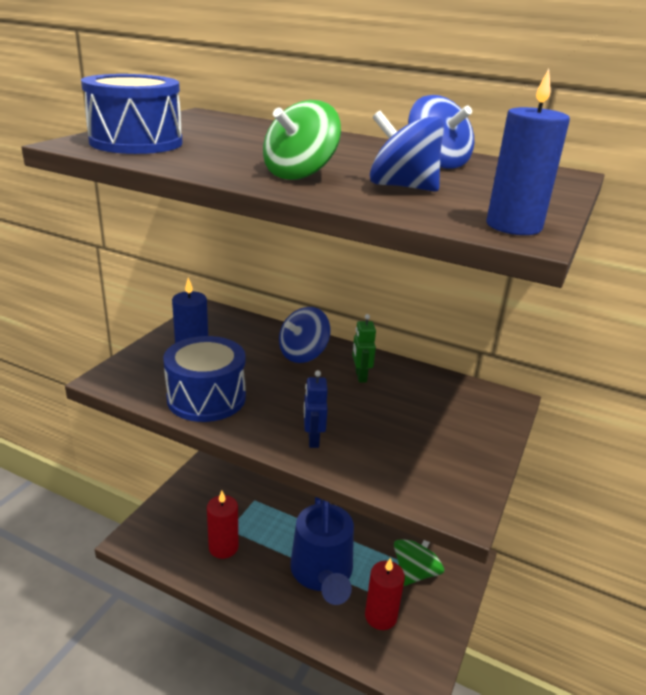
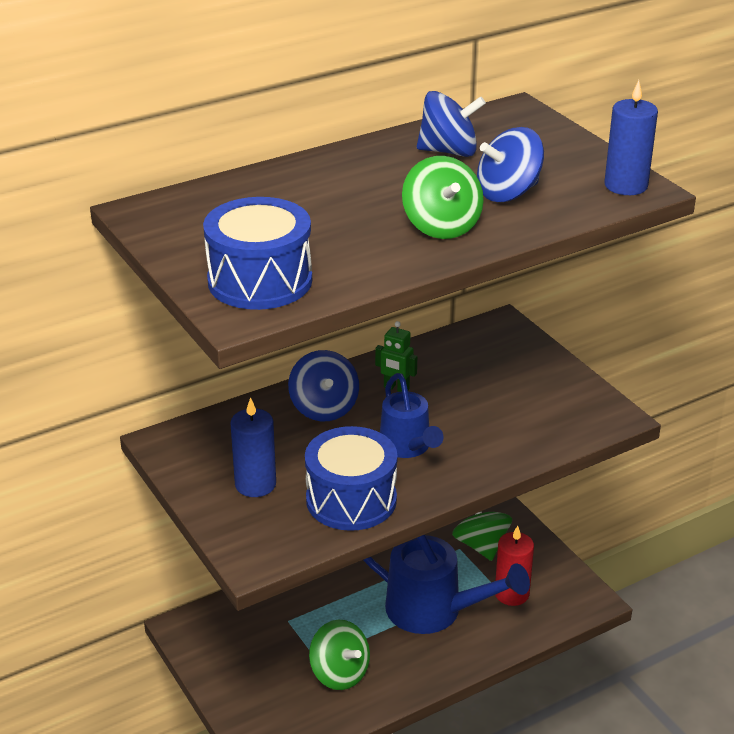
camera: 55 degrees left, 5 degrees up
(223, 547) = (340, 673): red candle -> green spinning top
(294, 404) = (407, 447): none -> blue watering can
(313, 439) = (472, 456): blue robot -> none

